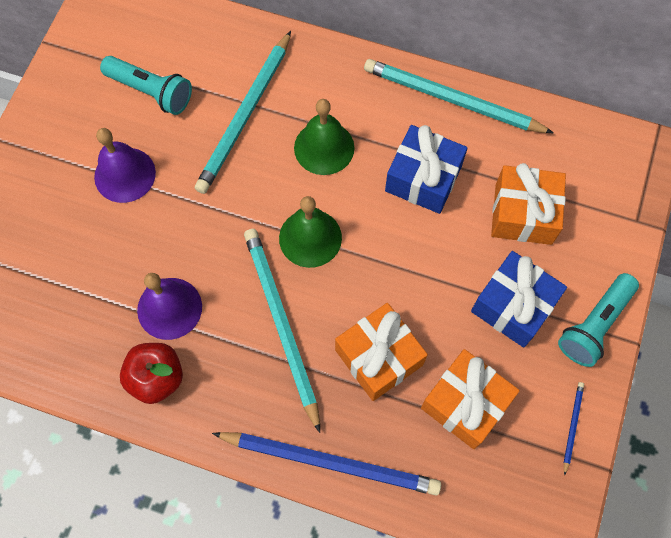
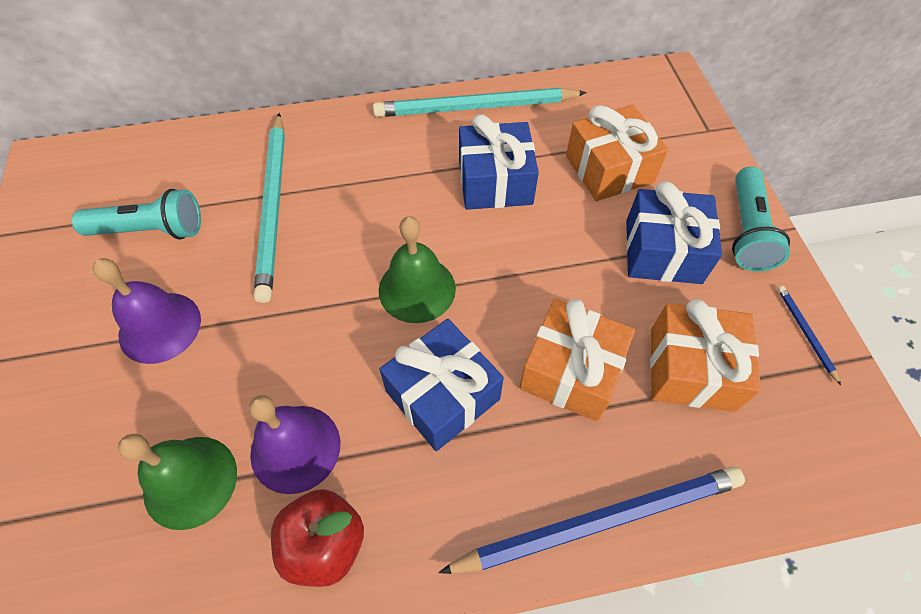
camera: 30 degrees left, 10 degrees down
(281, 325) = (442, 395): turquoise pencil -> blue gift
(324, 147) = (377, 199): green bell -> green bell (190, 481)

